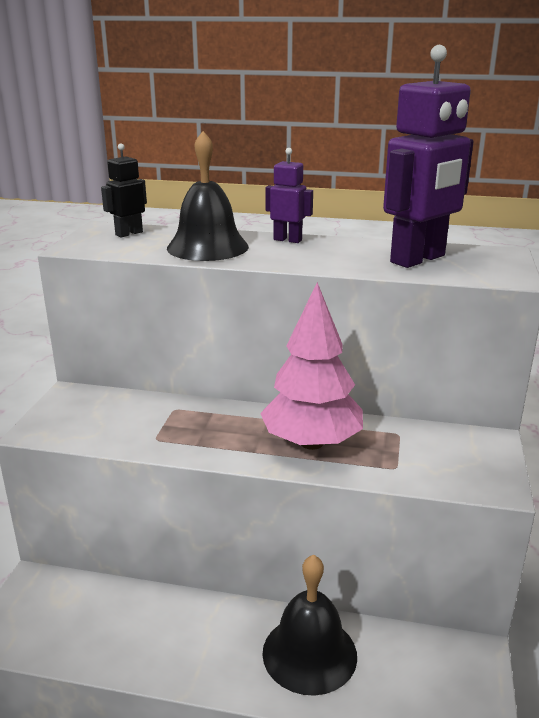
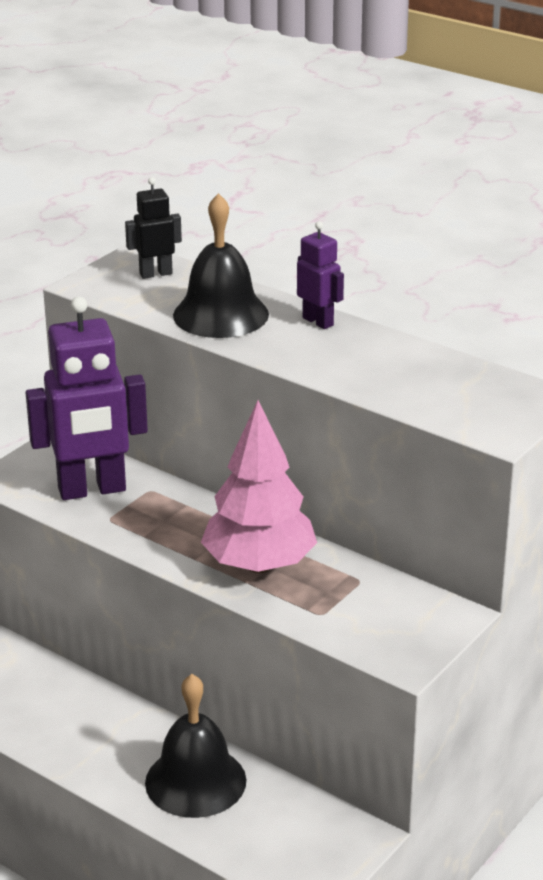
camera: 25 degrees right, 5 degrees up
(418, 259) = (430, 385): purple robot -> purple robot (92, 490)

